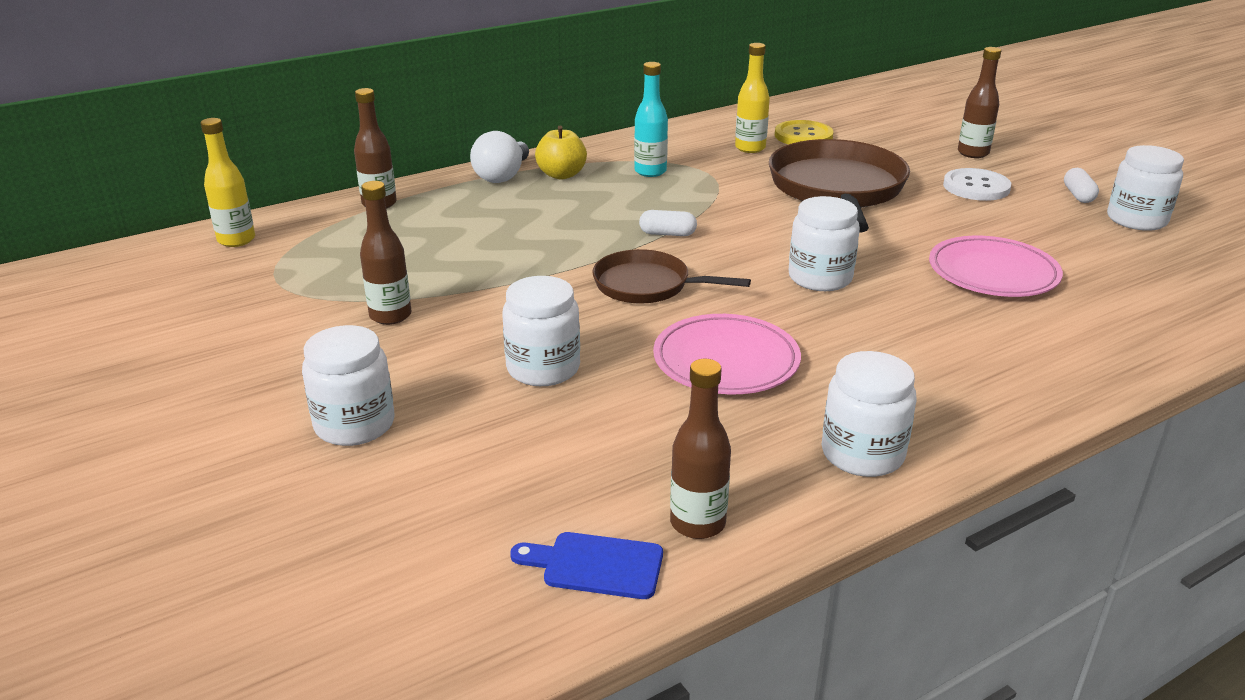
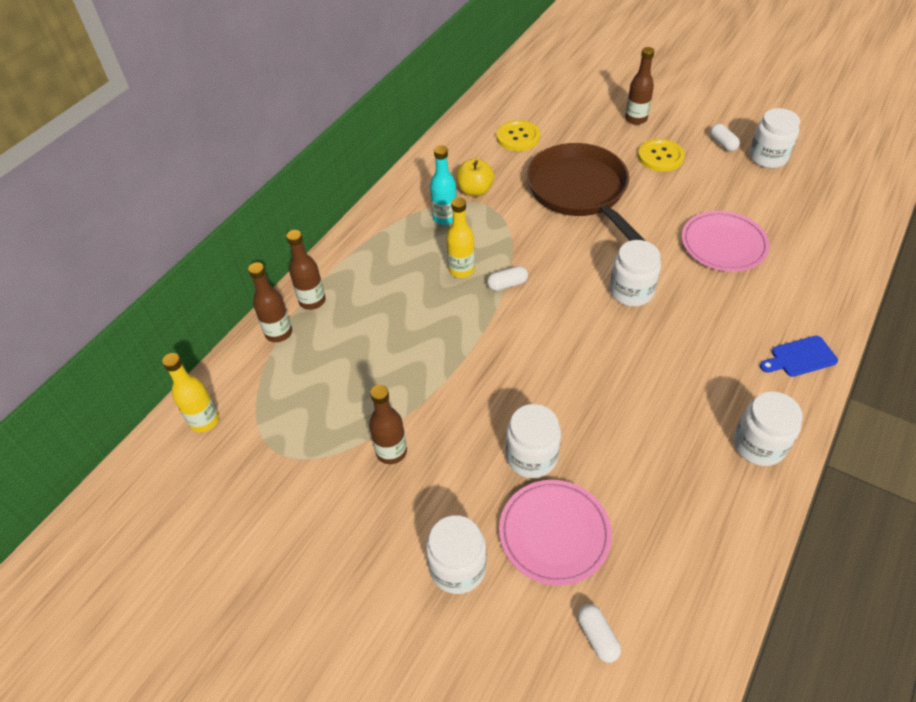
camera: 25 degrees left, 20 degrees up
(449, 542) = (597, 636): none -> white capsule
(502, 176) = (344, 263): white light bulb -> none
(561, 175) = (385, 245): yellow apple -> yellow apple (475, 190)
(596, 565) = (688, 609): blue cutting board -> blue cutting board (800, 357)
(647, 285) = (534, 344): brown pan -> none
(697, 523) = (715, 547): brown bottle -> brown bottle (312, 301)
(726, 361) = (632, 398): pink plate -> pink plate (554, 534)
(750, 148) = (492, 164): yellow bottle -> yellow bottle (461, 269)
(976, 187) = (660, 157): white button -> yellow button

